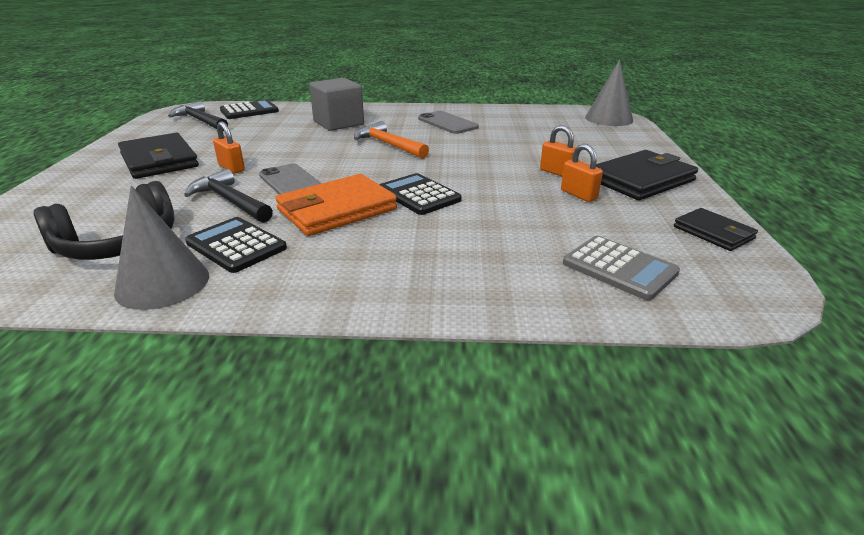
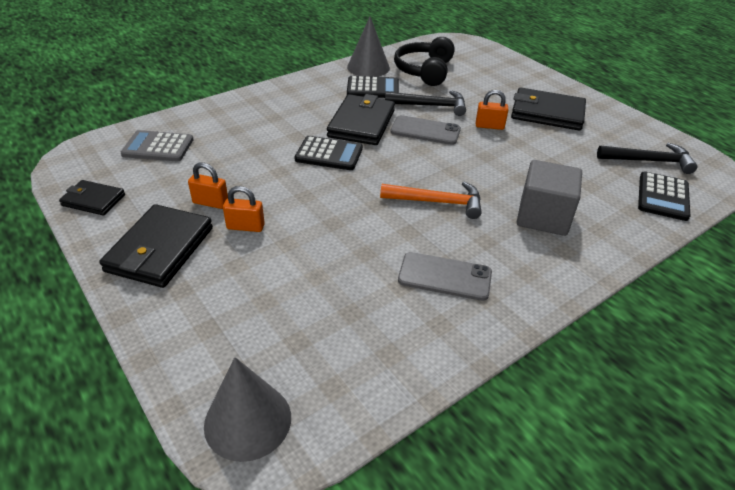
camera: 140 degrees right, 10 degrees up
(336, 210) = (362, 123): orange wallet -> black wallet

